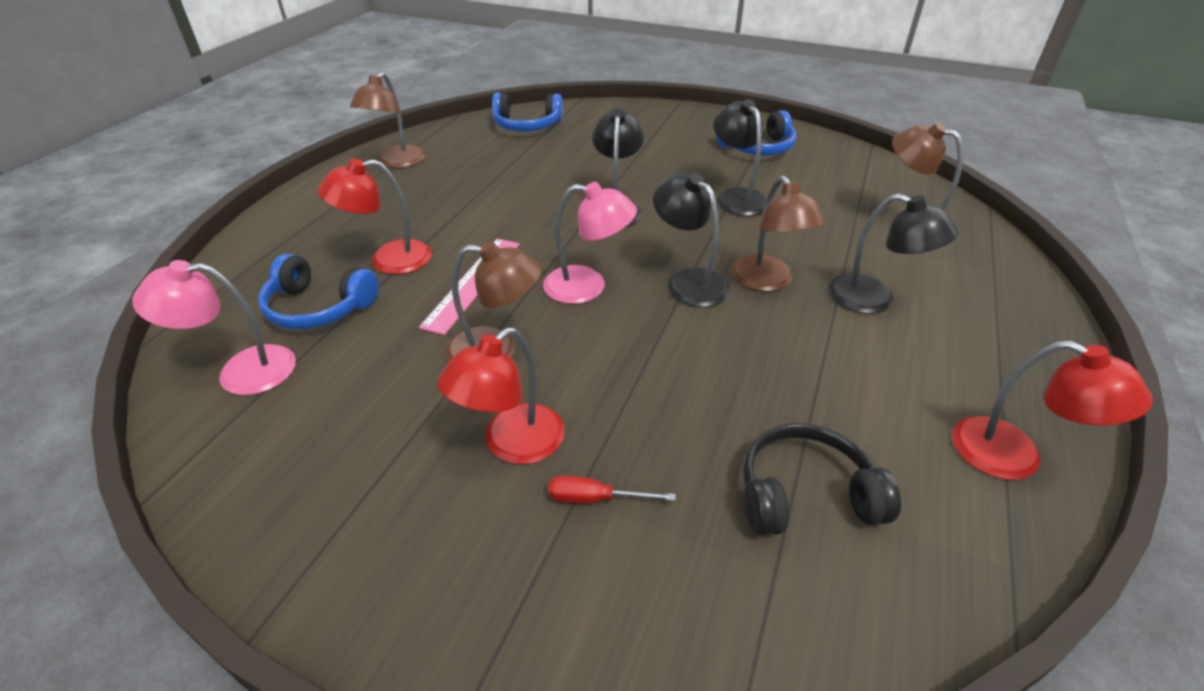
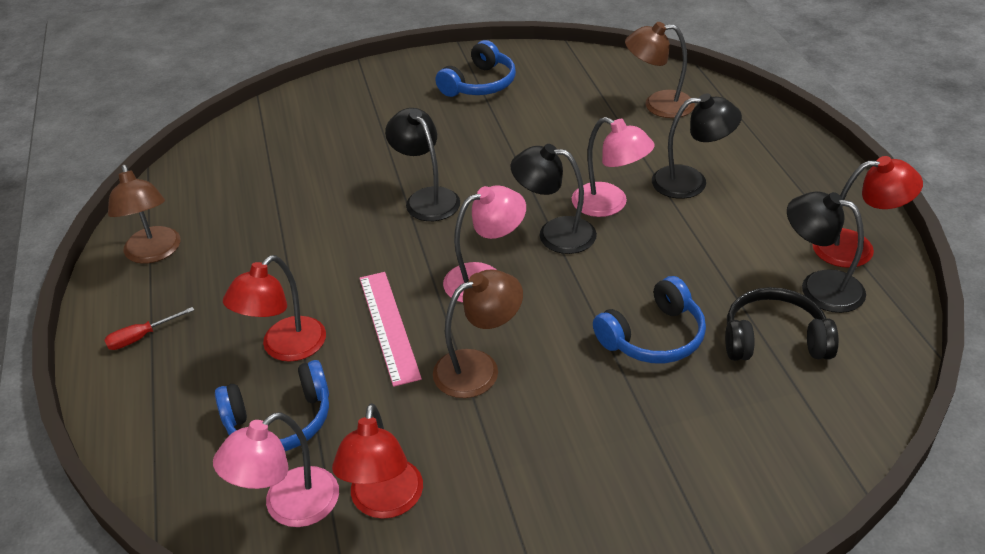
camera: 35 degrees left, 0 degrees up
(512, 444) = (571, 422): red lamp -> red lamp (384, 502)
(527, 125) = (239, 152): blue headphones -> blue headphones (654, 337)
(595, 498) = (662, 419): red screwdriver -> red screwdriver (141, 337)
(737, 197) = (513, 141): black lamp -> black lamp (819, 287)
(767, 281) = (609, 204): brown lamp -> pink lamp
(805, 494) = (774, 339): black headphones -> black headphones turned 45 degrees clockwise

